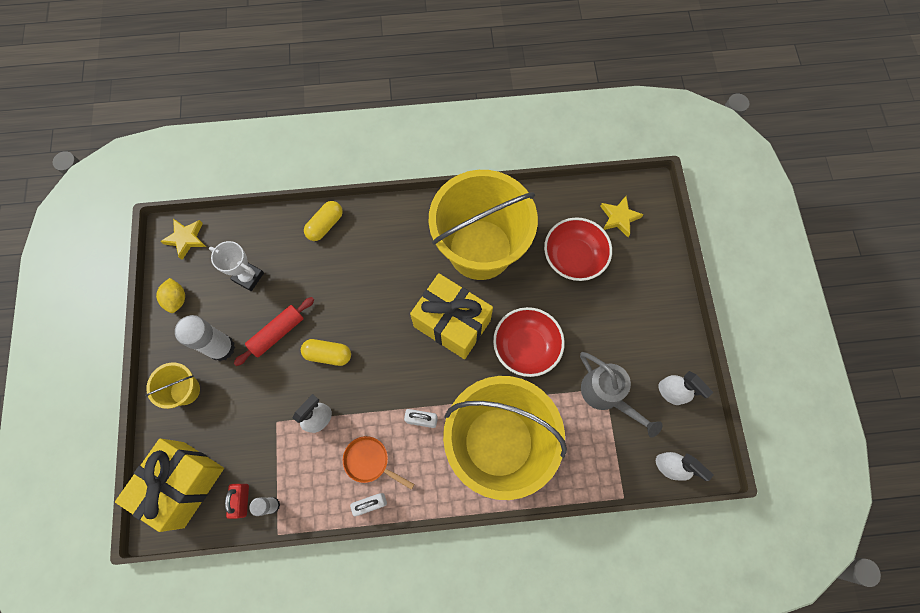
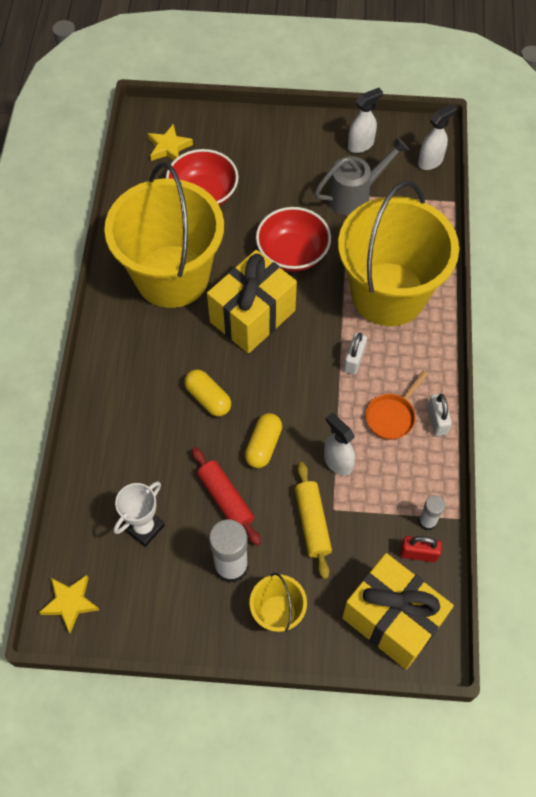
camera: 80 degrees left, 10 degrees down
(176, 299) = (154, 619): yellow lemon -> none
(262, 406) = (312, 523): none -> yellow rolling pin
(325, 225) = (97, 432): yellow capsule -> yellow capsule (208, 398)

